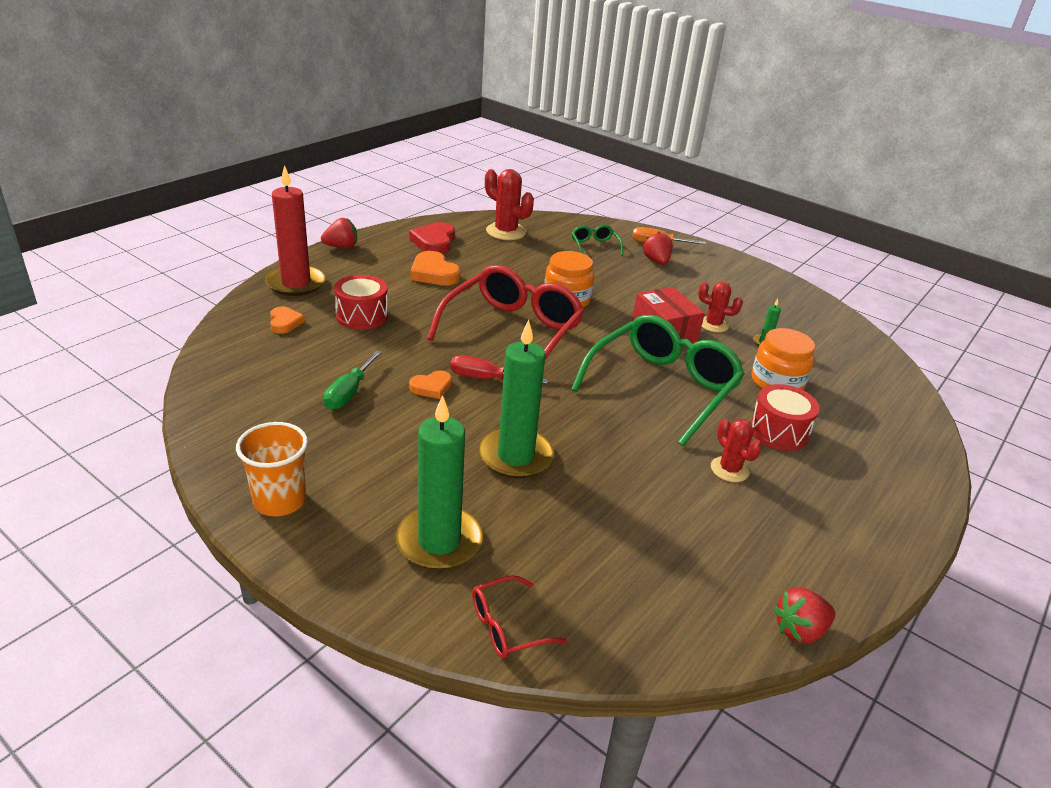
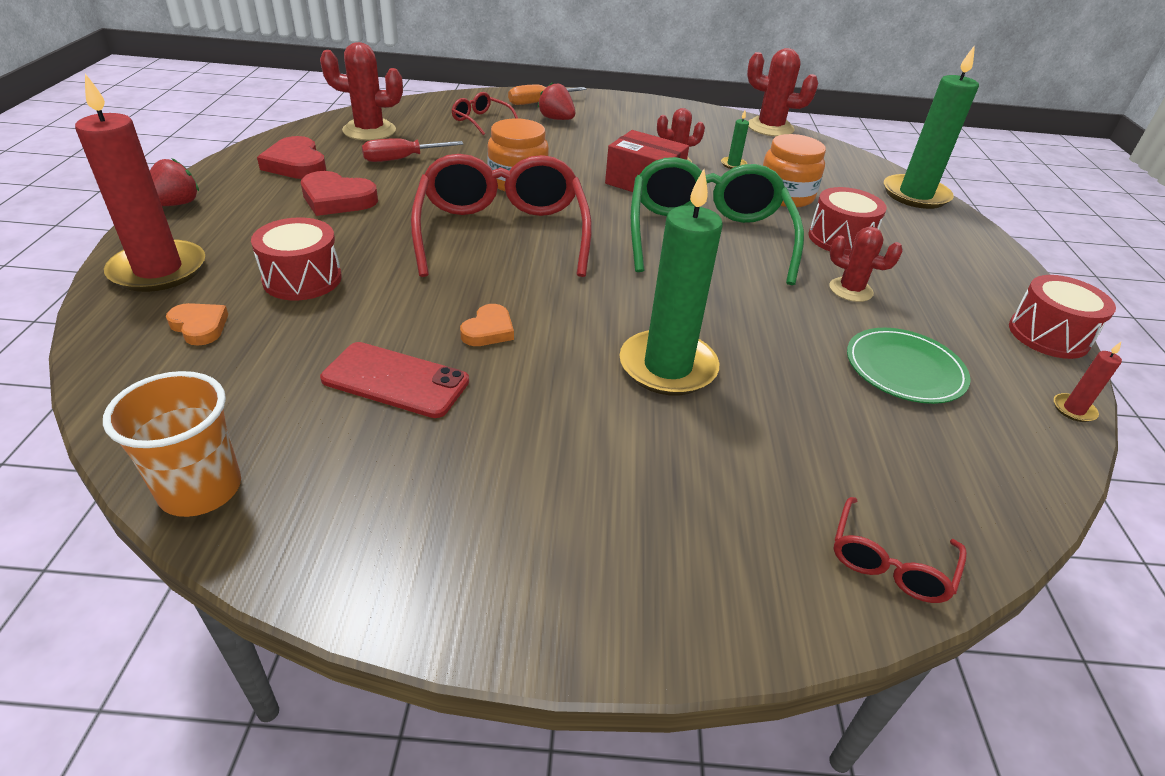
camera: 35 degrees left, 5 degrees up
(279, 500) = (469, 571): orange cup -> orange cup (200, 489)
(349, 392) = (396, 380): green screwdriver -> red phone
(434, 273) = (337, 199): orange heart -> red heart
(439, 541) = (712, 507): green candle -> green candle (915, 195)
(486, 379) = (536, 295): red screwdriver -> red screwdriver (401, 159)
(594, 246) = (480, 120): green glasses -> red glasses
(691, 537) = (904, 369): none -> green plate
(799, 630) = (1073, 410): red strawberry -> red candle
(847, 324) = (770, 128): none -> red cactus
(868, 577) = (1048, 335): none -> red drum

